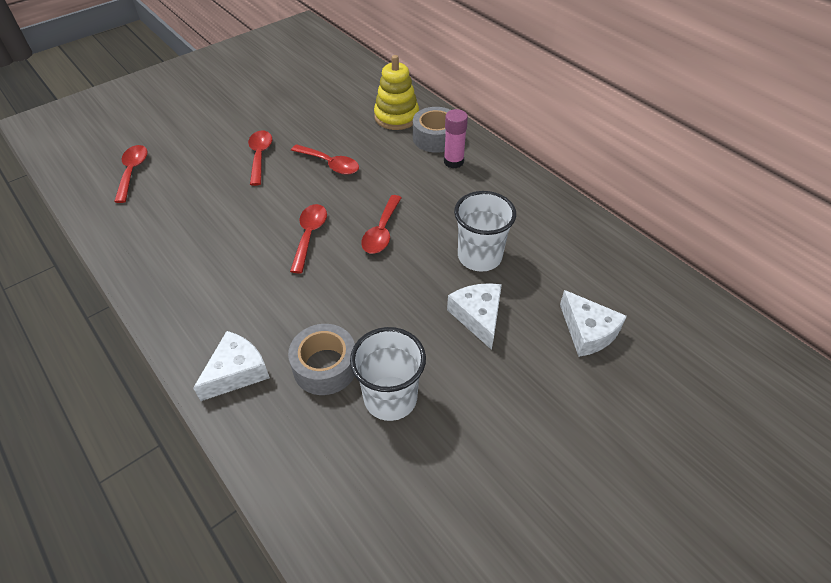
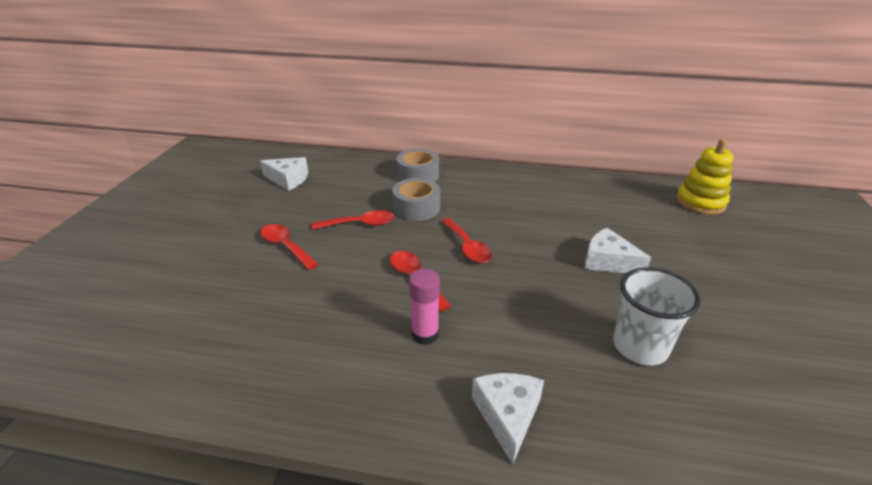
camera: 40 degrees left, 15 degrees down
(132, 172) = (153, 322): red spoon -> none
(325, 366) = (567, 359): grey tape -> grey tape (416, 208)
(396, 117) = (369, 174): yellow stacking toy -> yellow stacking toy (700, 202)
(453, 161) = (452, 183): pink glue stick -> pink glue stick (425, 334)
(479, 256) = (554, 227): white cup -> none
(588, 331) = (673, 233): white cheese -> white cheese (288, 179)

